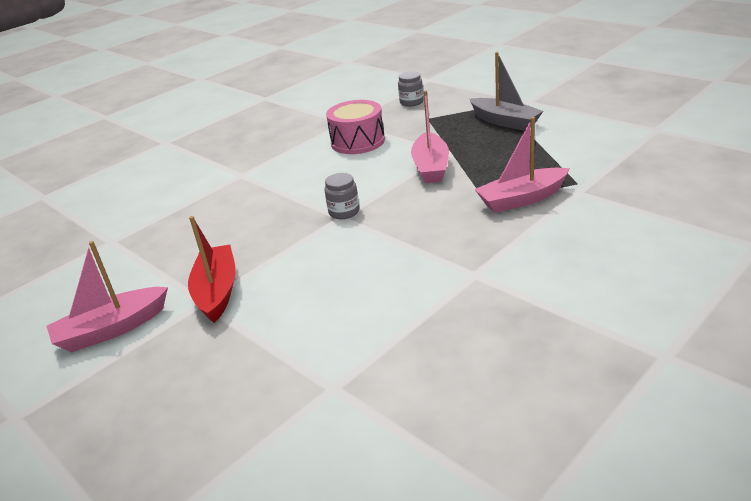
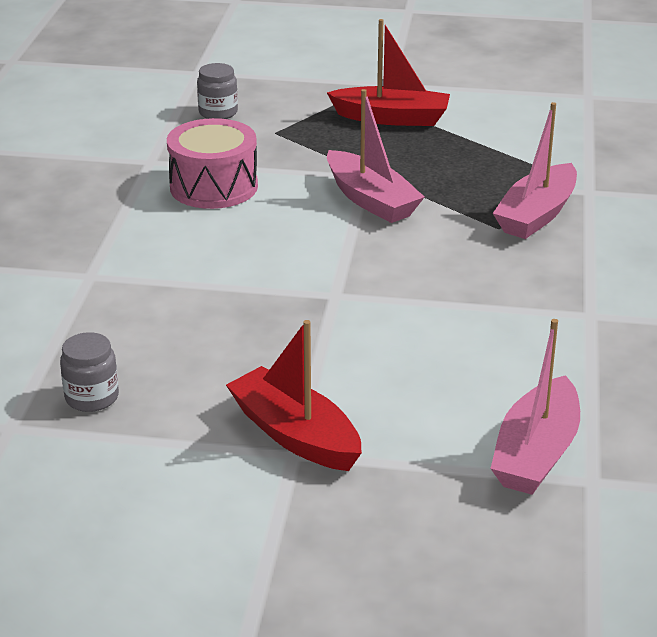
camera: 40 degrees left, 0 degrees up
(112, 329) = (210, 530): pink boat -> pink boat (536, 453)
(344, 212) = (330, 287): grey jar -> grey jar (92, 397)
(504, 121) = (392, 118): grey boat -> red boat

